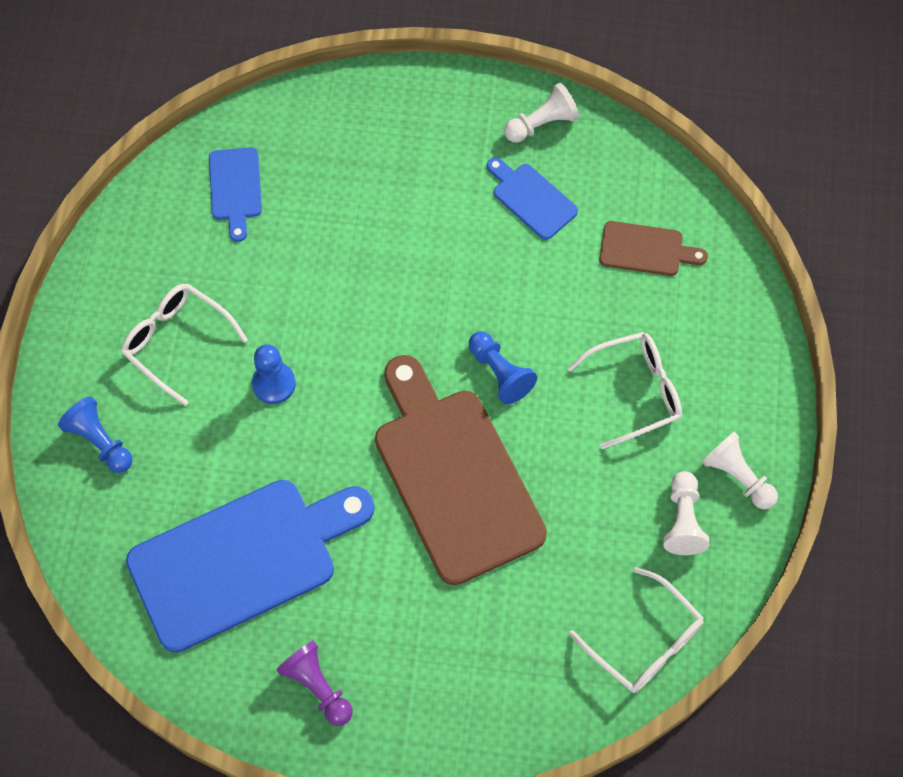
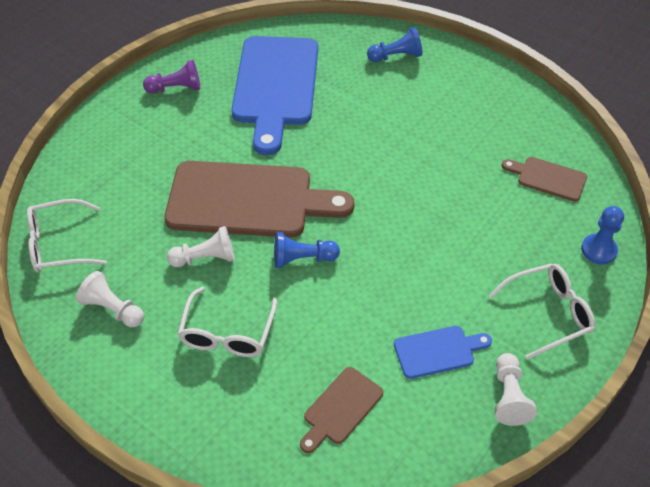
camera: 120 degrees right, 15 degrees down
(177, 342) = (442, 109): white glasses -> white glasses (548, 313)
(235, 188) = (548, 178): blue cutting board -> brown cutting board
(274, 384) = (380, 141): blue pawn -> blue pawn (598, 250)
(737, 476) = (113, 362): white pawn -> white pawn (205, 258)

